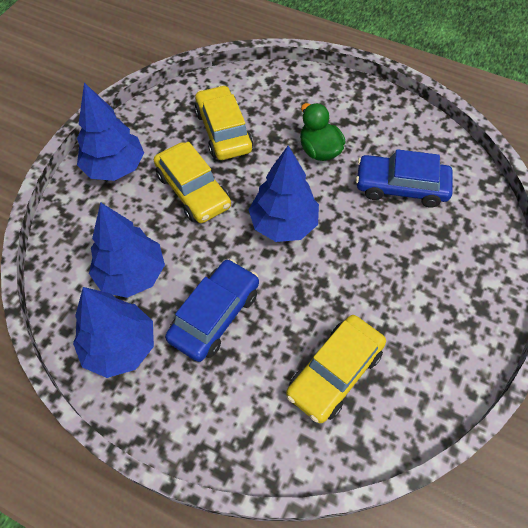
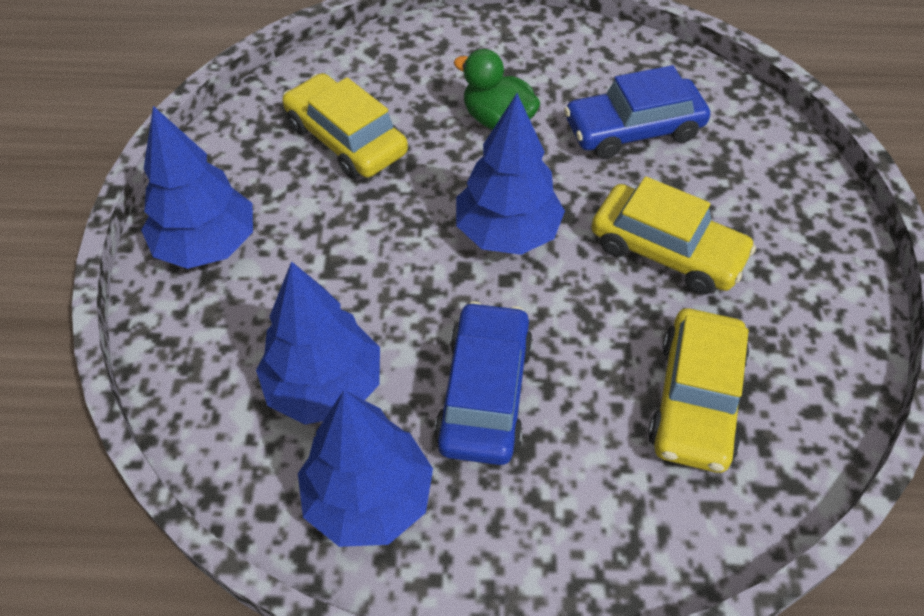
camera: 25 degrees left, 5 degrees down
(193, 190) = (349, 234): yellow car -> yellow car (666, 251)

